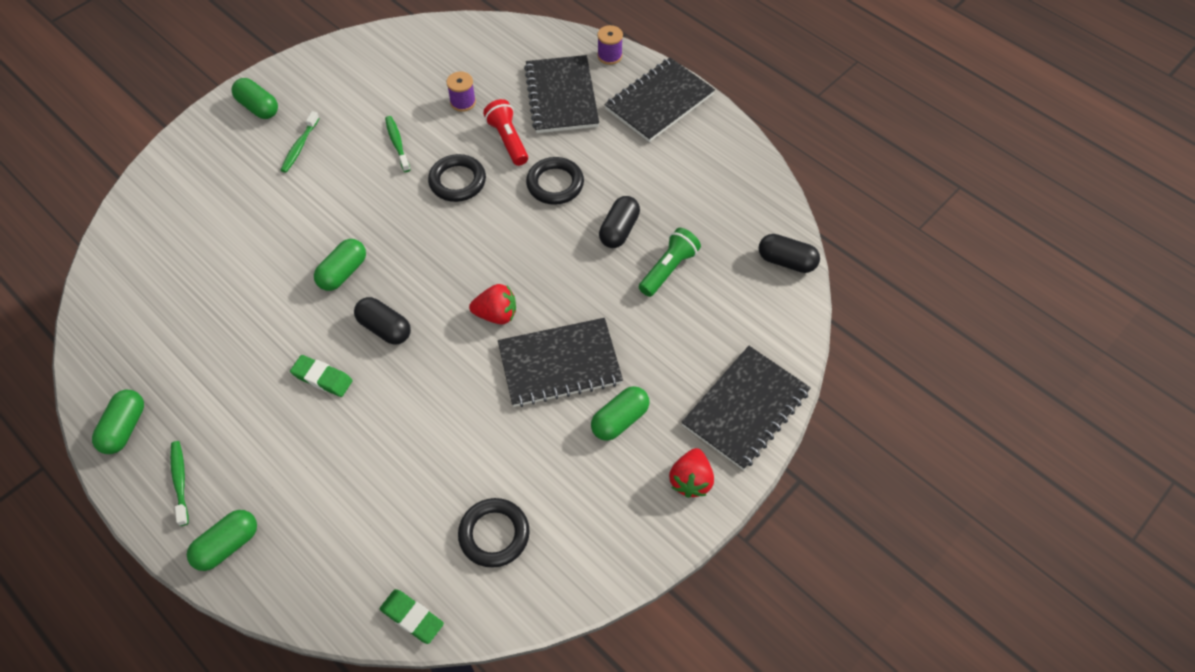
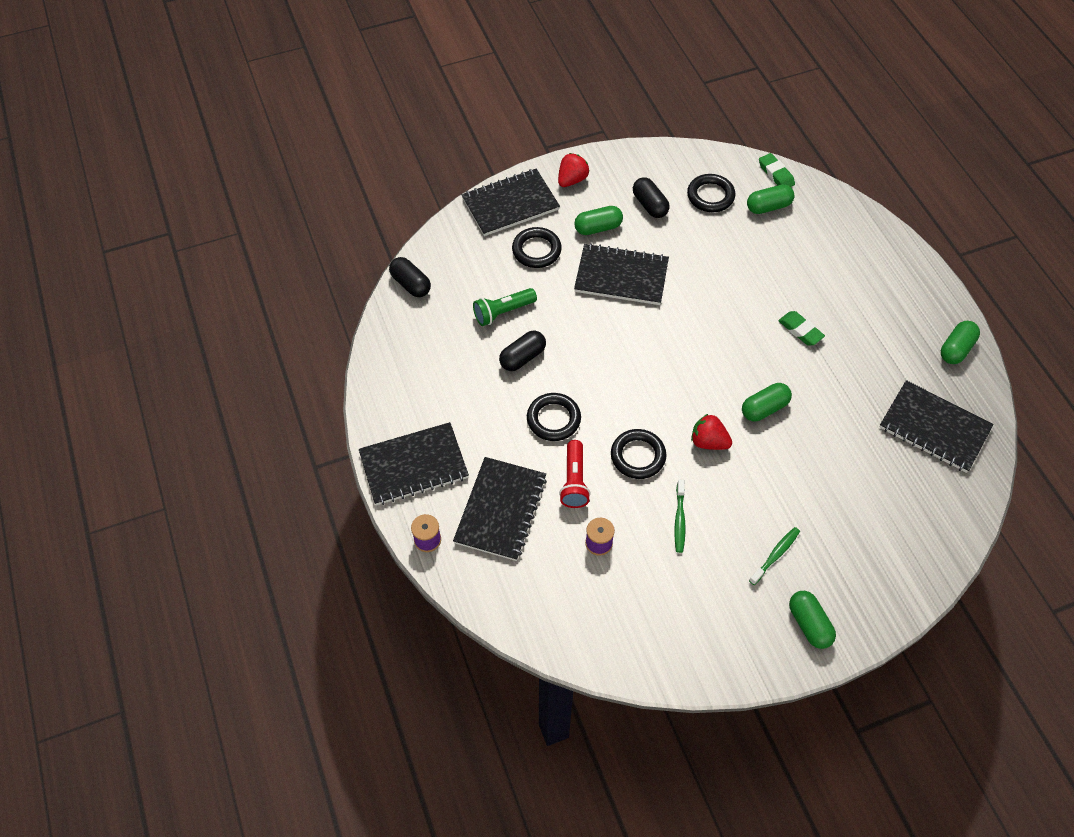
camera: 155 degrees left, 0 degrees up
(150, 320) = (934, 428): none -> black notebook
(180, 481) = (916, 299): green toothbrush -> none
(227, 545) = (886, 249): green capsule -> green capsule (768, 207)
(385, 328) = (742, 350): black capsule -> black capsule (649, 205)
(496, 314) = (652, 328): red strawberry -> red strawberry (708, 442)
(676, 358) = (536, 250): none -> black ring

